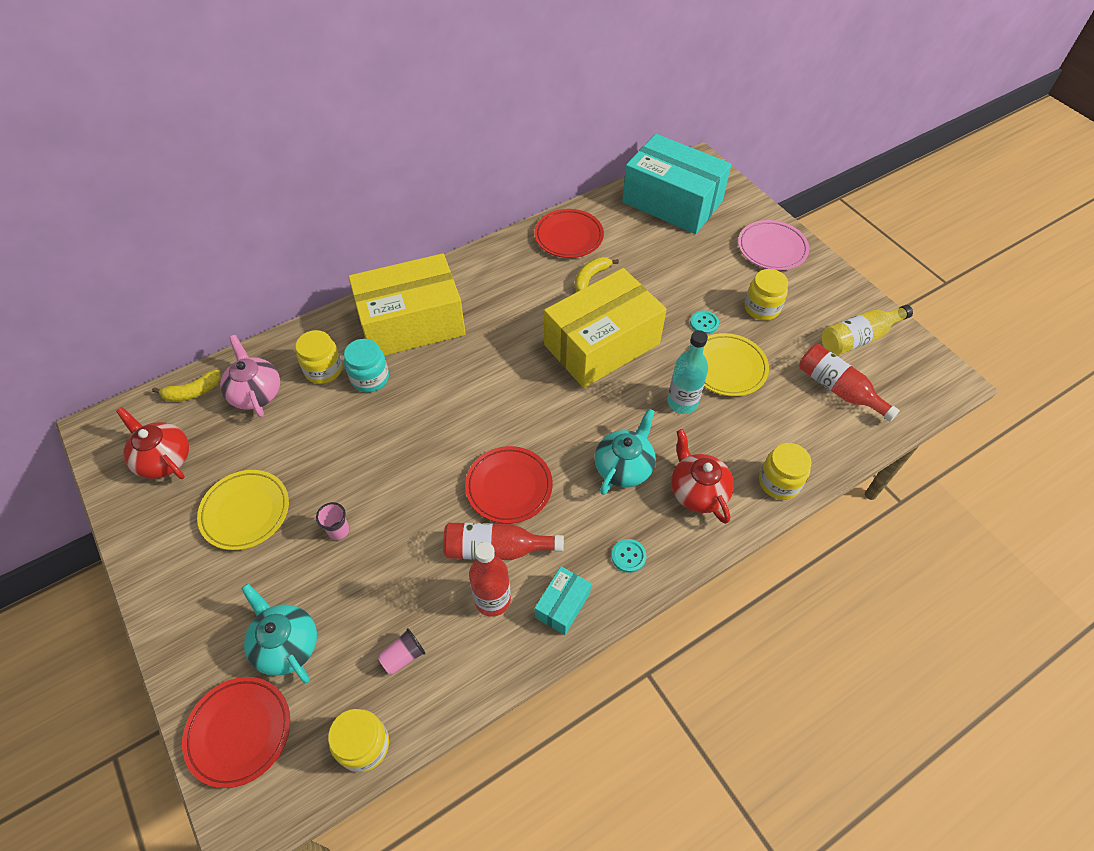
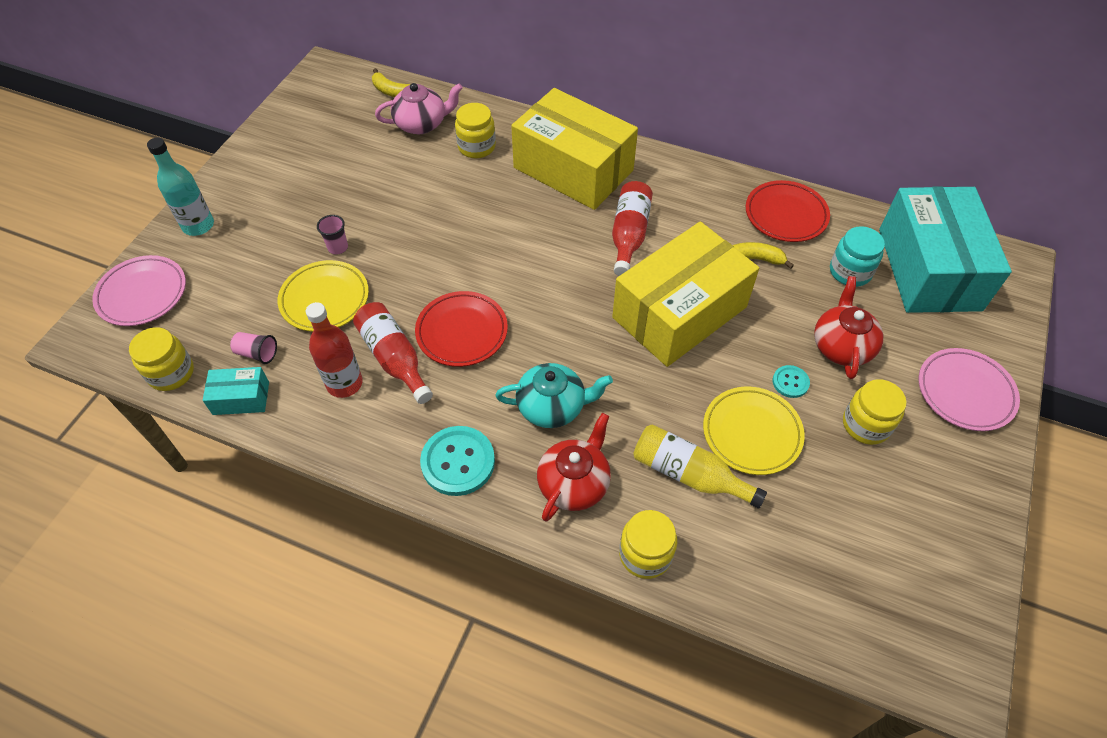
camera: 55 degrees right, 0 degrees up
(164, 459) = (325, 115): red teapot -> red teapot (841, 346)
(239, 732) = (142, 294): red plate -> pink plate
(245, 512) = (315, 185): yellow plate -> yellow plate (325, 299)
(256, 393) = (422, 124): pink teapot -> pink teapot turned 45 degrees clockwise
(286, 644) = (223, 277): turquoise teapot -> none
(370, 378) = (493, 178): turquoise jar -> turquoise jar (850, 272)
(562, 605) = (373, 437): turquoise box -> turquoise box (241, 398)
(601, 344) = (679, 312): yellow box -> yellow box turned 60 degrees counterclockwise
(628, 556) = (458, 462): turquoise button -> turquoise button, size x1.92
(682, 402) = (670, 415): turquoise bottle -> turquoise bottle (198, 225)
(838, 389) = (824, 557): red bottle -> red bottle (629, 235)
(858, 338) = (922, 545): yellow bottle -> yellow bottle (688, 474)

